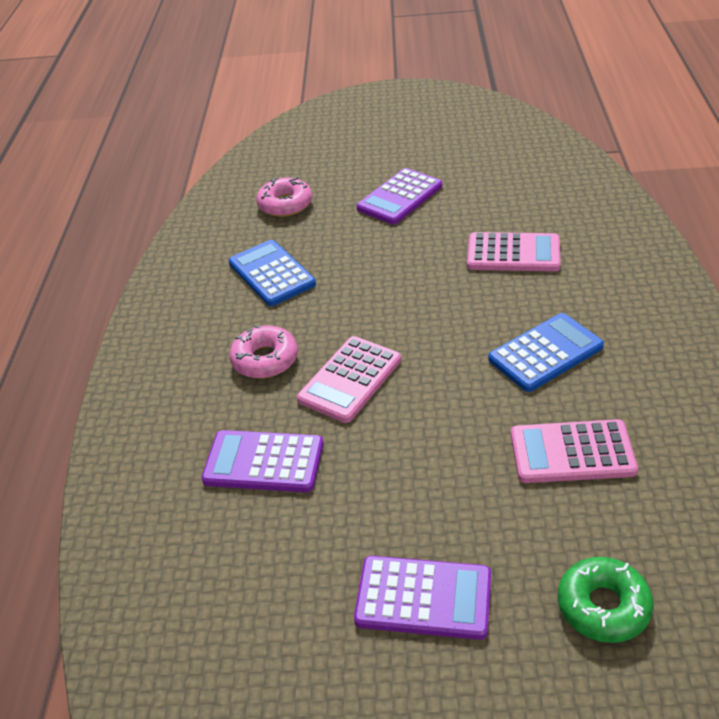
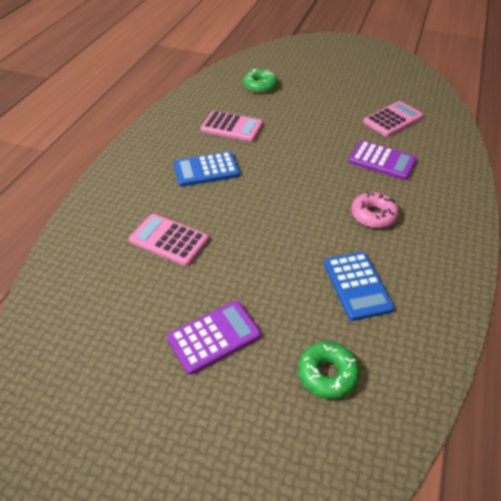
camera: 165 degrees left, 5 degrees up
(285, 204) = (327, 374): pink donut -> green donut
(350, 380) = (323, 187): pink calculator -> pink calculator (392, 119)
(423, 598) = (324, 102): purple calculator -> none

